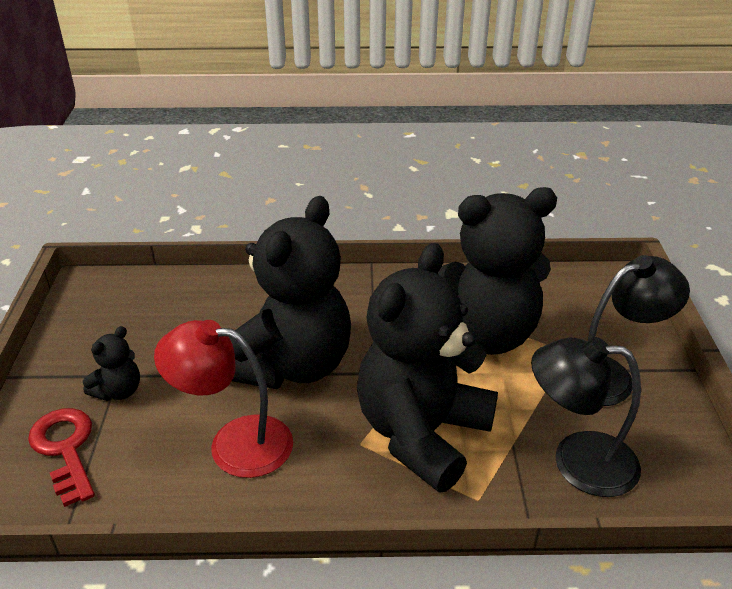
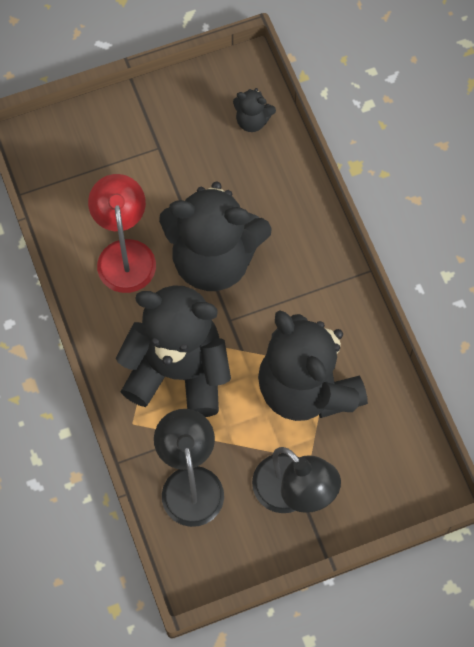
camera: 70 degrees right, 30 degrees up
(65, 449) = (83, 155): red key -> none
(118, 391) = (144, 157): black teddy bear -> black teddy bear (252, 121)

